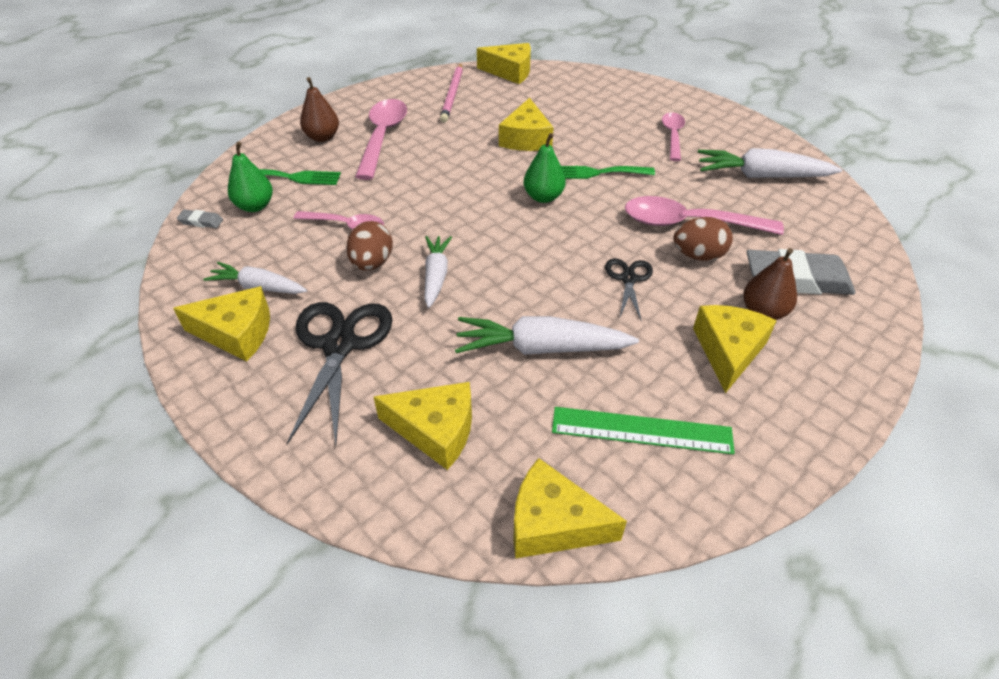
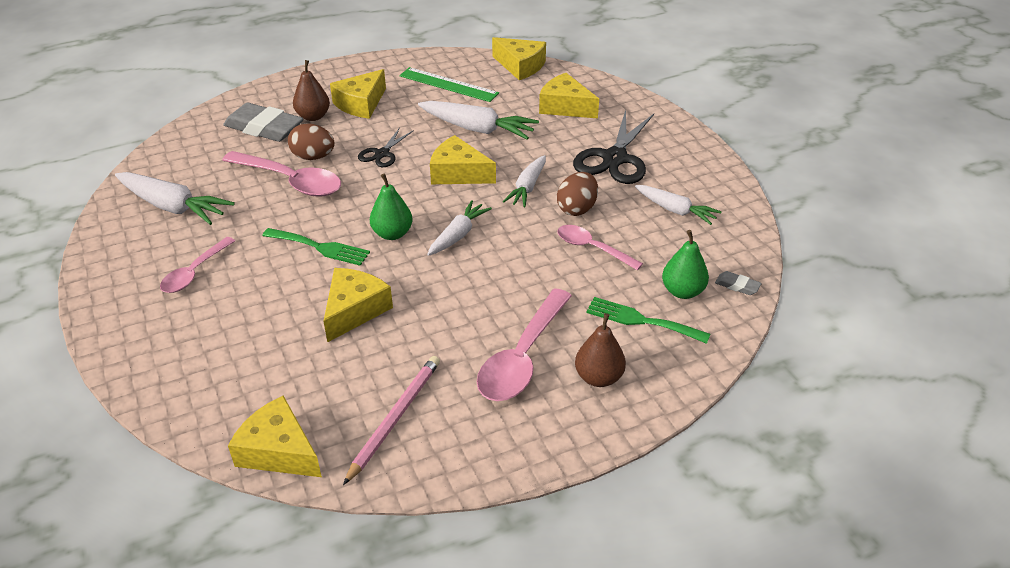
camera: 160 degrees left, 5 degrees down
(237, 333) = (690, 181): yellow cheese -> yellow cheese (458, 173)
(481, 209) = (458, 235): none -> white carrot

